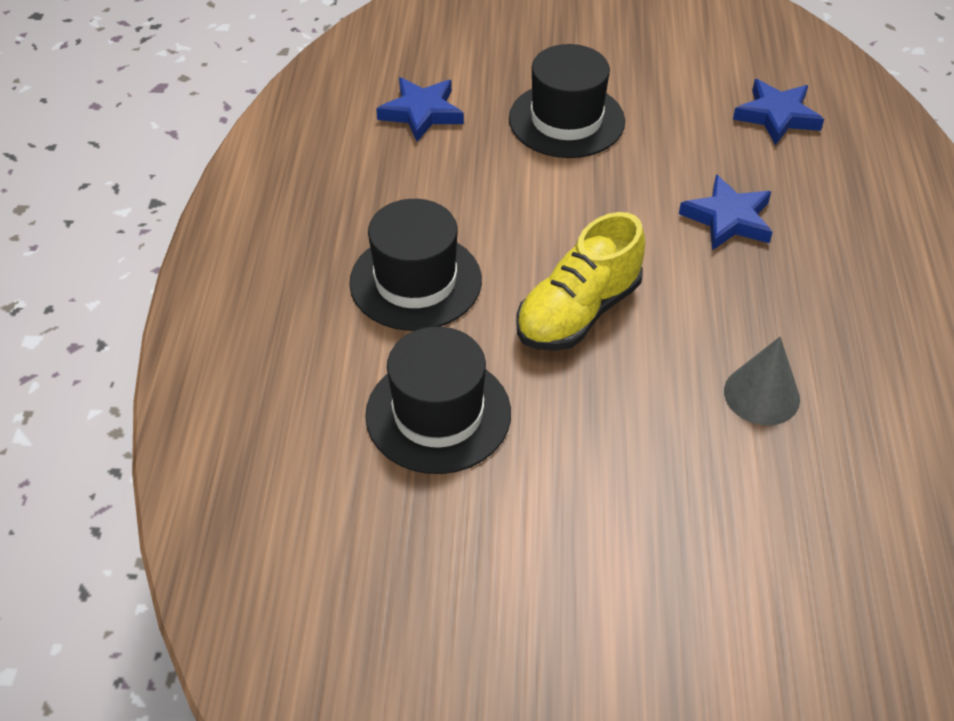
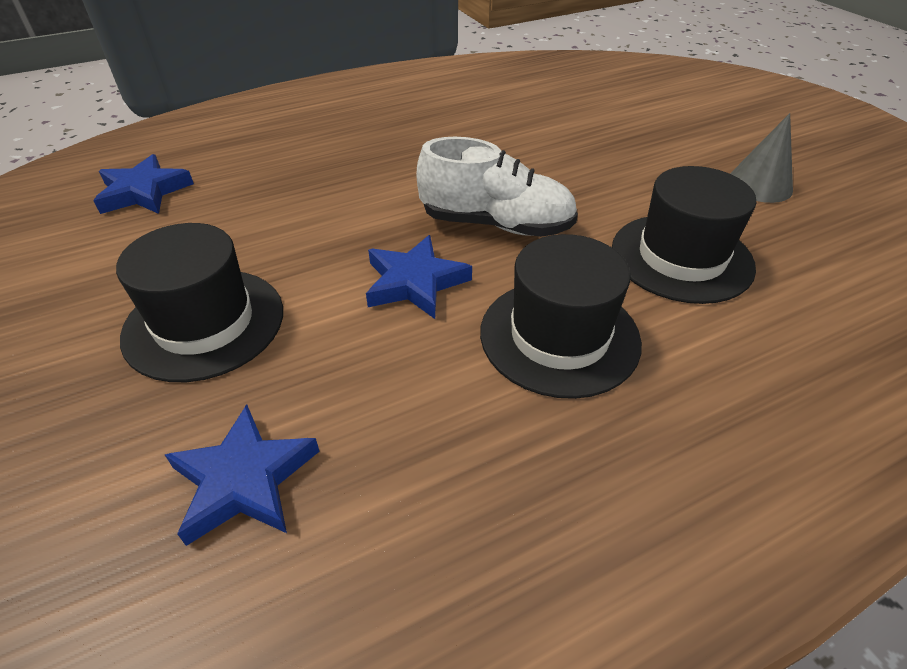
camera: 120 degrees left, 5 degrees down
(578, 312) = (496, 224): yellow shoe -> white shoe
(728, 219) = (316, 184): blue star -> blue star (415, 282)
(761, 395) = (493, 134): grey cone -> grey cone (759, 185)

